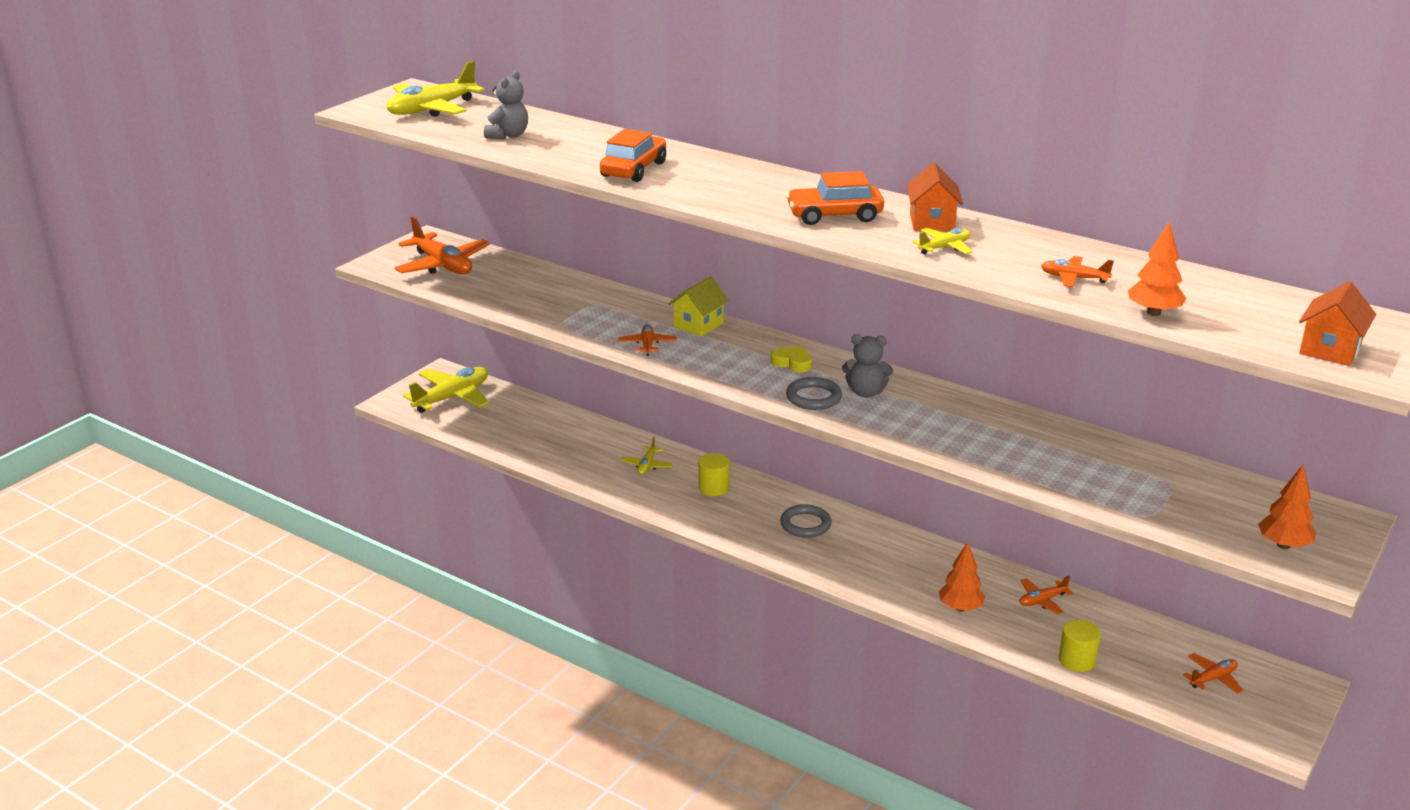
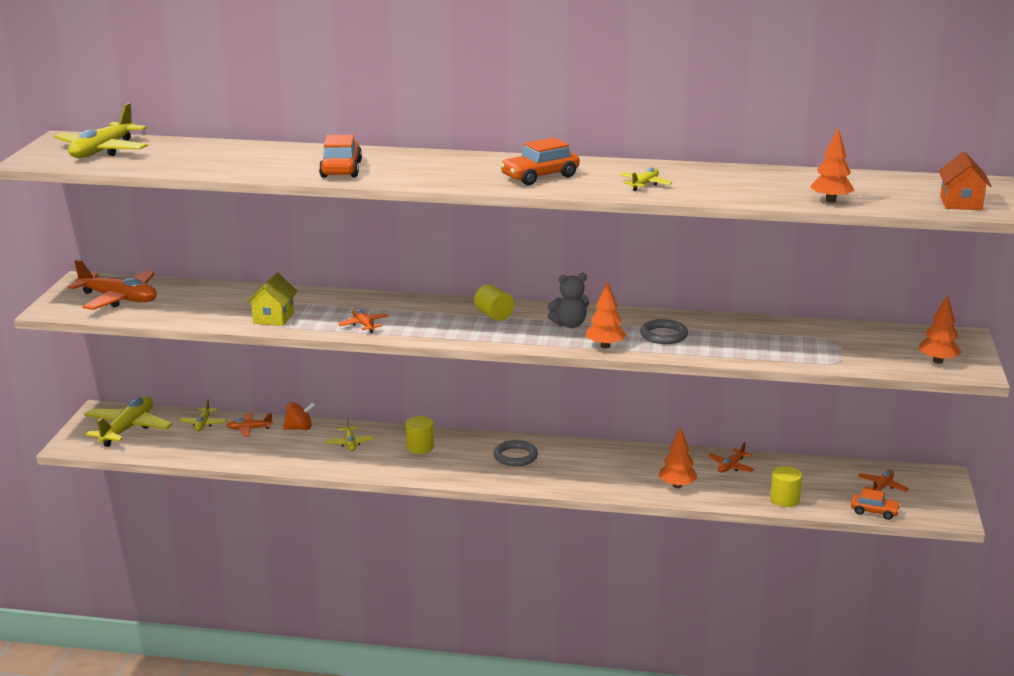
camera: 25 degrees left, 5 degrees down
(508, 135) = (199, 160): grey teddy bear -> none
(523, 409) = (203, 424): none -> yellow plane
(610, 436) = (299, 428): none -> orange spinning top
(698, 325) = (392, 303): yellow house -> yellow house (273, 318)
(792, 362) = (494, 315): yellow heart -> yellow cylinder
(813, 397) = (533, 336): grey ring -> grey ring (663, 335)
(882, 428) = (605, 346): none -> orange tree
(932, 222) = (616, 170): orange house -> none
(1074, 278) = (755, 189): orange plane -> orange plane (249, 429)
(1179, 708) = (874, 512): none -> orange car

